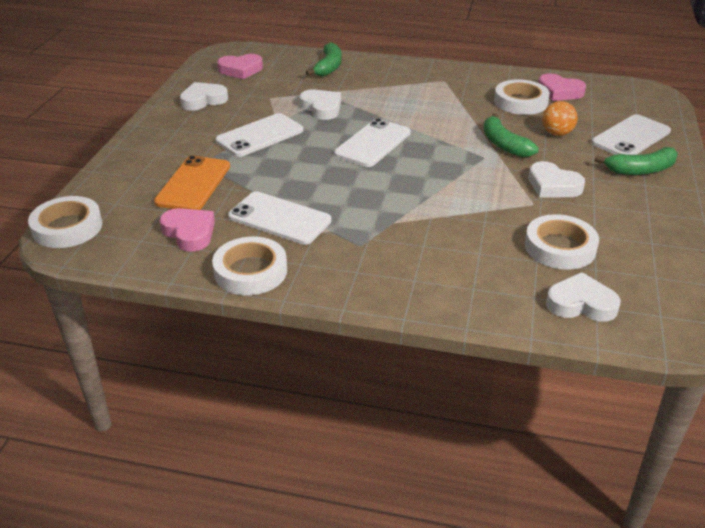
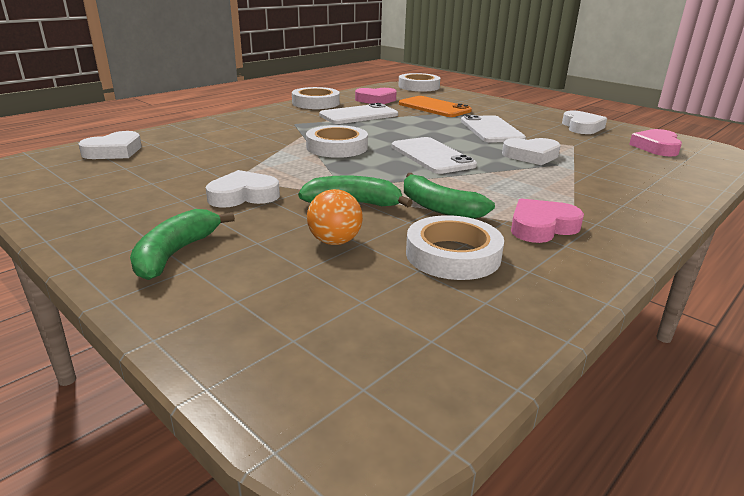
camera: 120 degrees right, 10 degrees down
(329, 67) = (653, 180): green banana -> green banana (439, 208)
(559, 92) = (461, 304): pink heart -> pink heart (541, 227)
(560, 247) = (170, 166): white tape -> white tape (337, 147)
(630, 137) = (246, 291): white phone -> none

